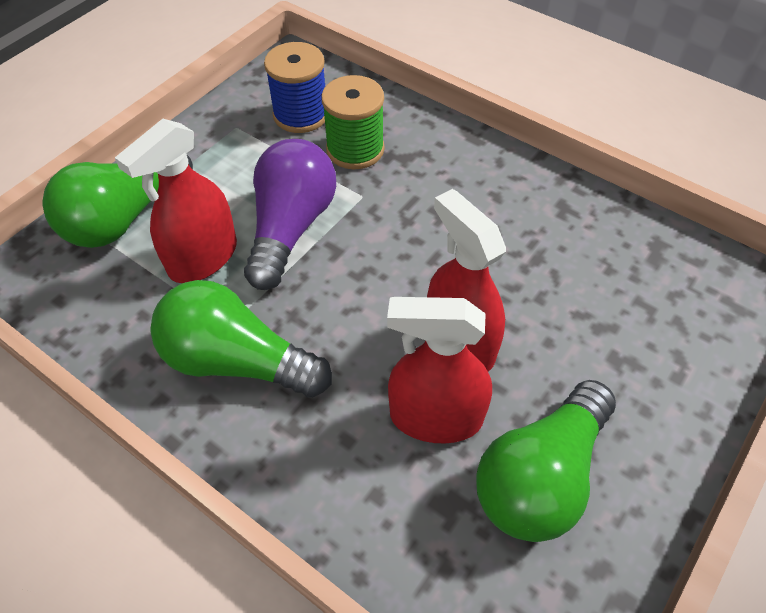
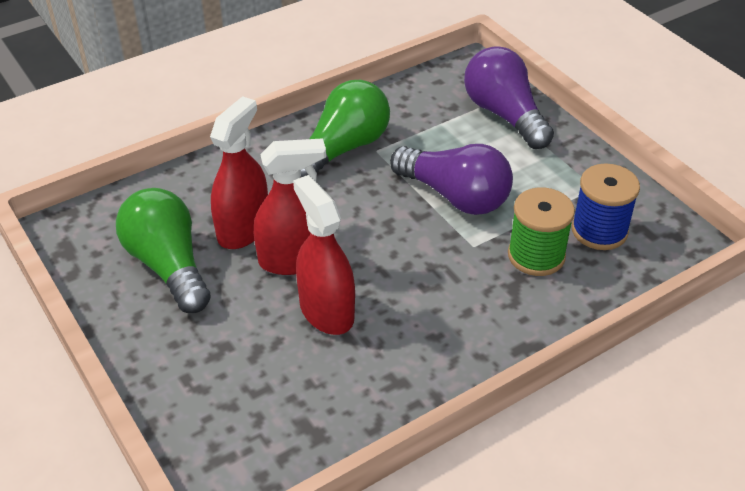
camera: 110 degrees right, 10 degrees down
(124, 218) = (504, 115): green light bulb -> purple light bulb
(203, 258) = (444, 146): red spray bottle -> red spray bottle (326, 311)

